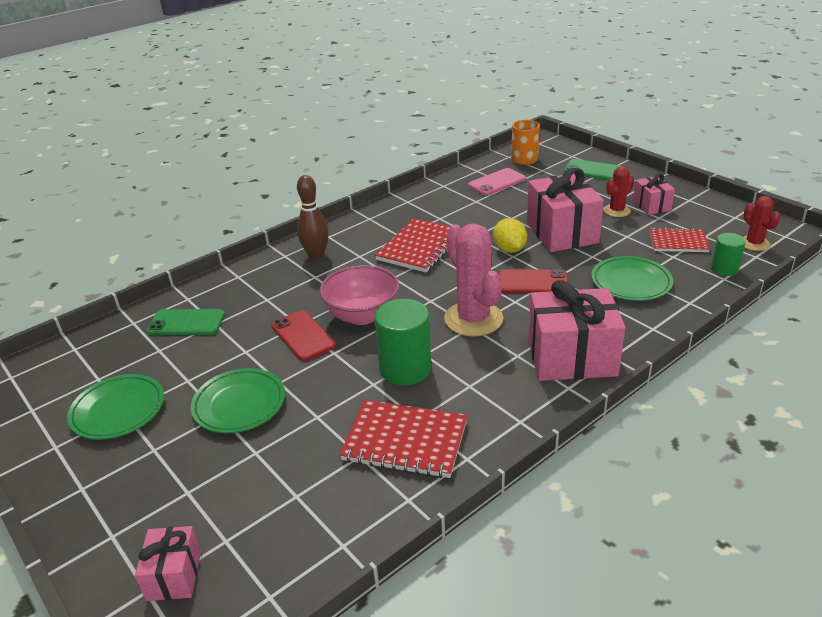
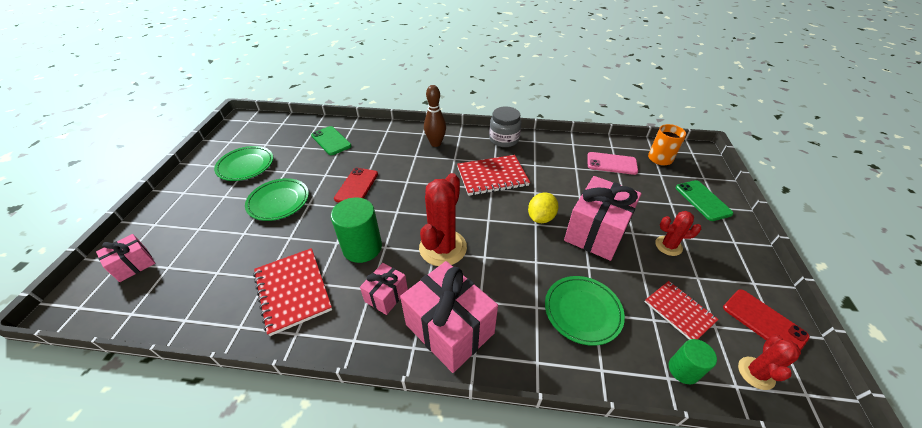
camera: 45 degrees right, 10 degrees up
(362, 315) = (397, 196): pink bowl -> none
(377, 215) = (504, 139): none -> grey jar
(473, 319) = (443, 248): pink cactus -> red cactus
(532, 282) = (516, 253): red phone -> red phone (764, 322)
(651, 206) = (707, 263): pink gift -> pink gift (386, 295)

